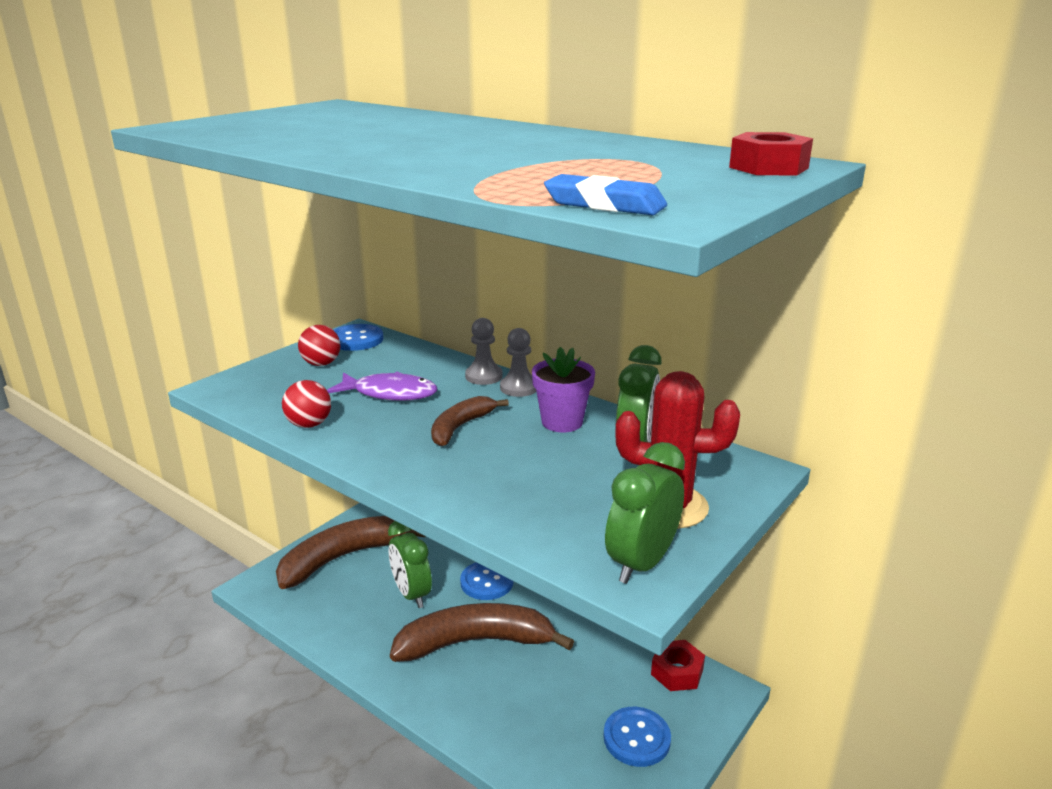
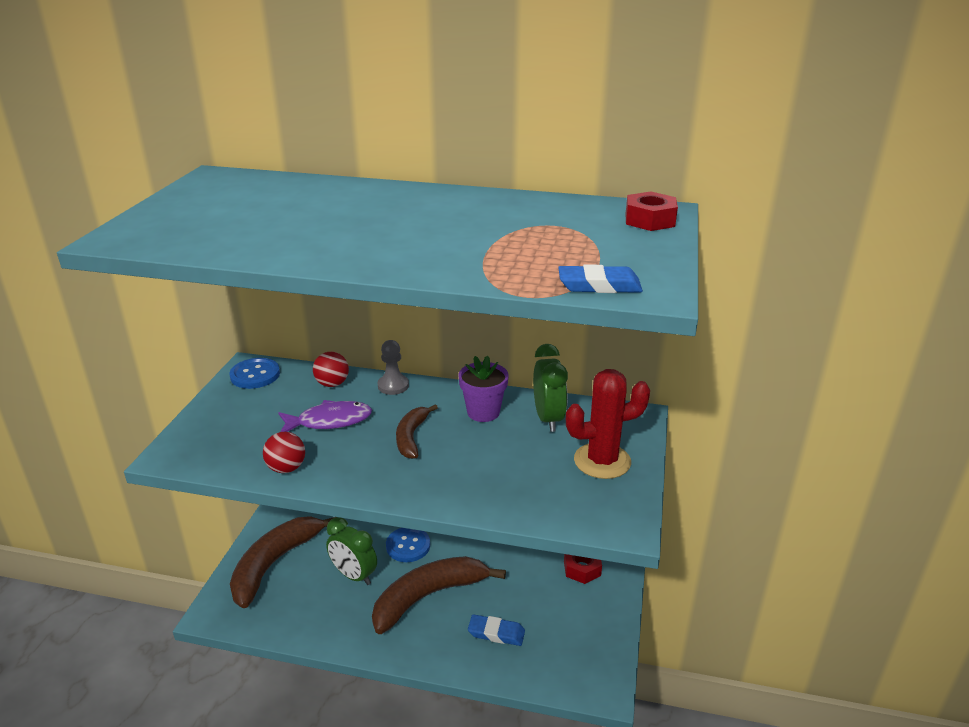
camera: 25 degrees left, 5 degrees up
(321, 364) = (245, 407): red ball -> red ball (332, 384)
(519, 388) = (428, 389): grey pawn -> none
(527, 709) = (496, 633): none -> blue eraser
(636, 738) = (581, 625): blue button -> none
(641, 563) = (614, 509): green clock -> none

